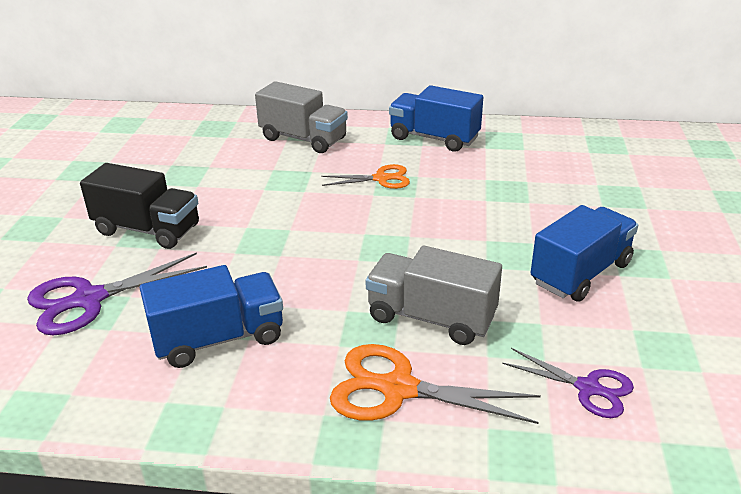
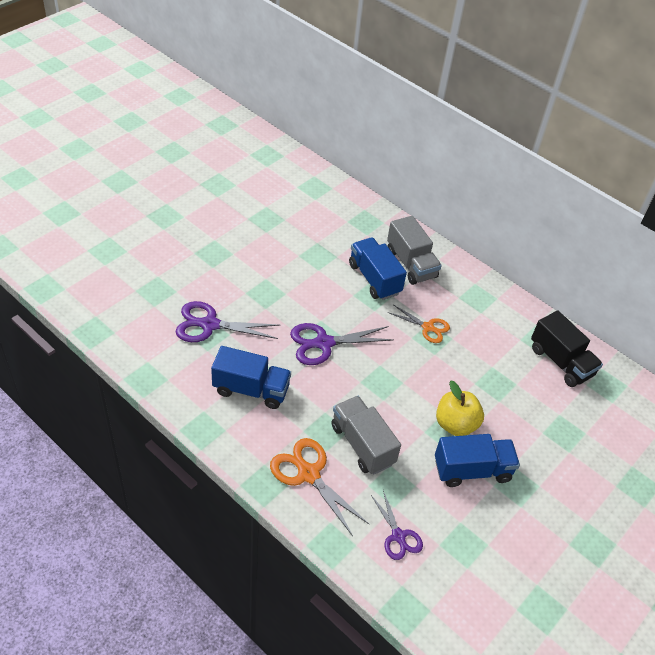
camera: 30 degrees right, 15 degrees up
(147, 230) = (268, 291): black truck -> black truck (560, 362)
(273, 245) = (324, 343): none -> purple scissors
(434, 138) = (494, 311): blue truck -> blue truck (374, 279)
(511, 243) = (455, 424): none -> yellow apple

